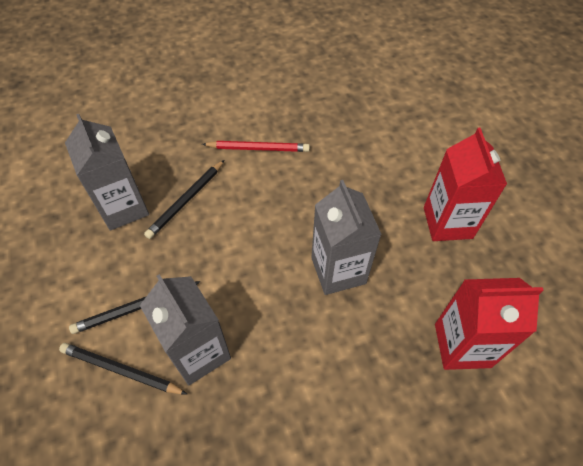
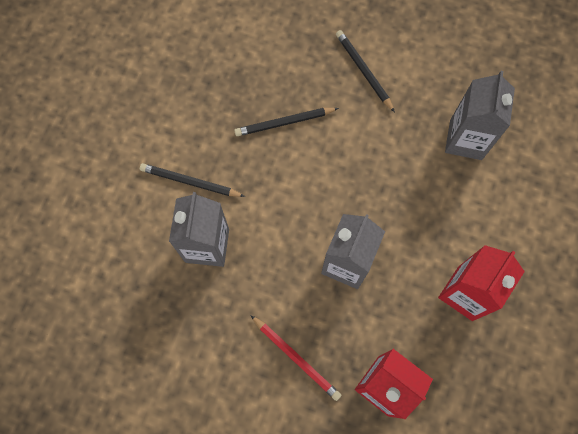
camera: 40 degrees right, 15 degrees up
(121, 370) = (152, 219): black pencil -> black pencil (363, 71)
(123, 208) = (236, 96): grey carton -> grey carton (465, 140)
(258, 148) = (374, 116): red pencil -> red pencil (296, 358)

